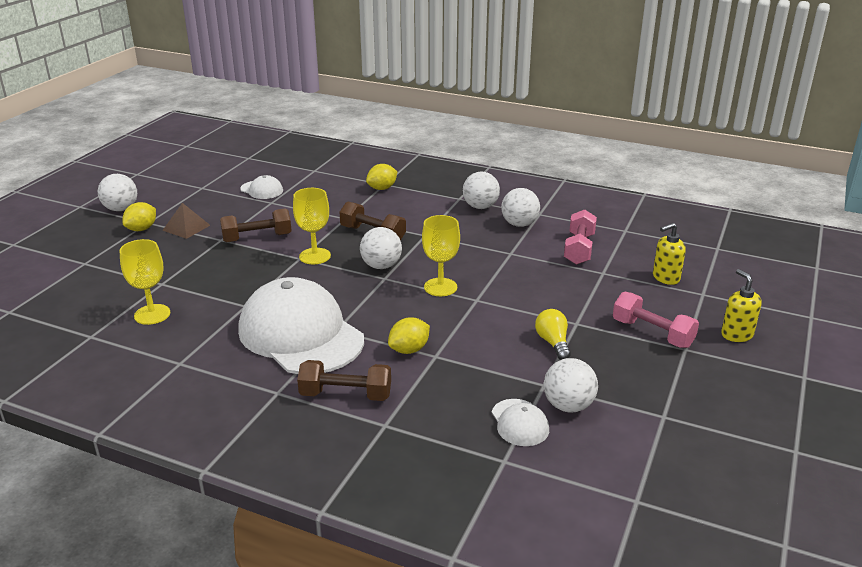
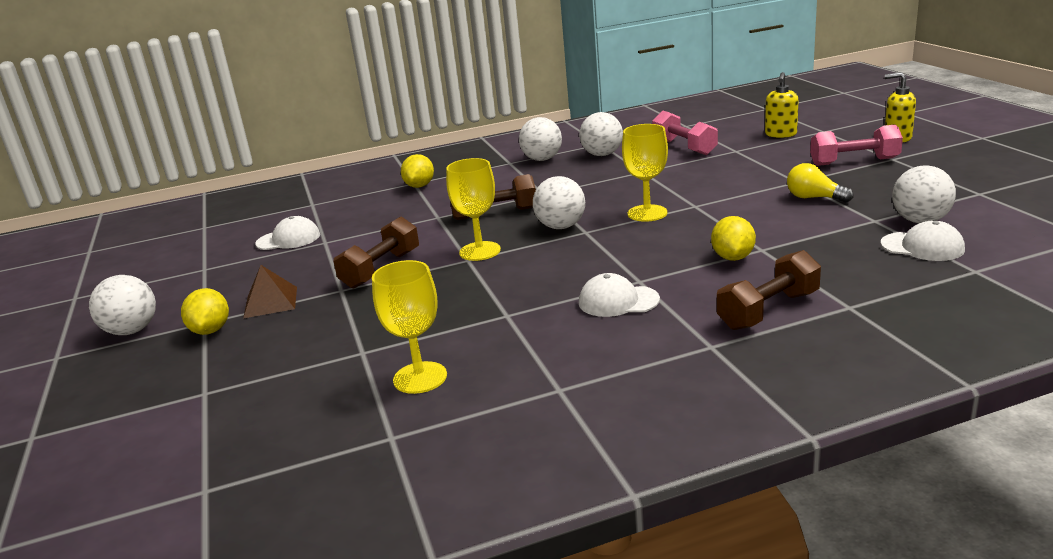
camera: 40 degrees left, 5 degrees down
(301, 334) = (618, 301): white cap -> white cap, size x0.43

